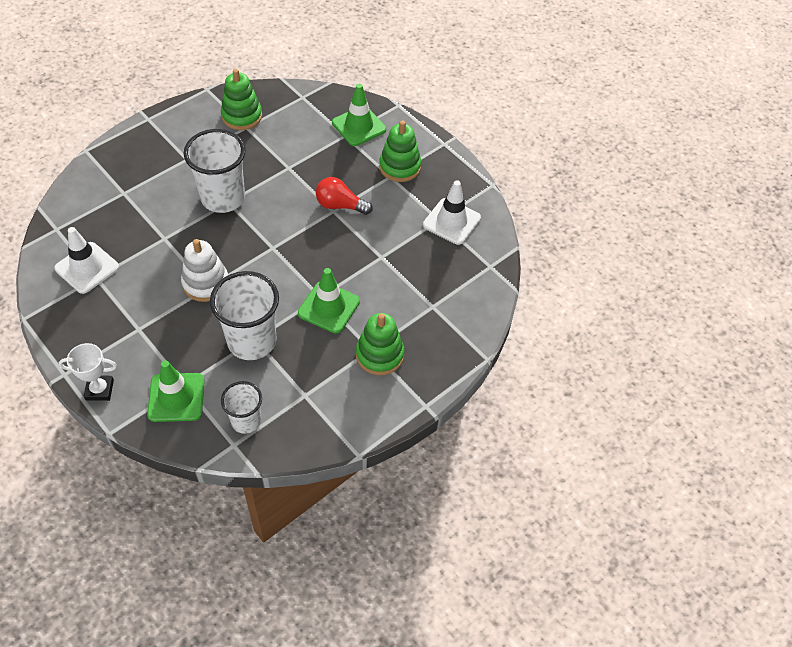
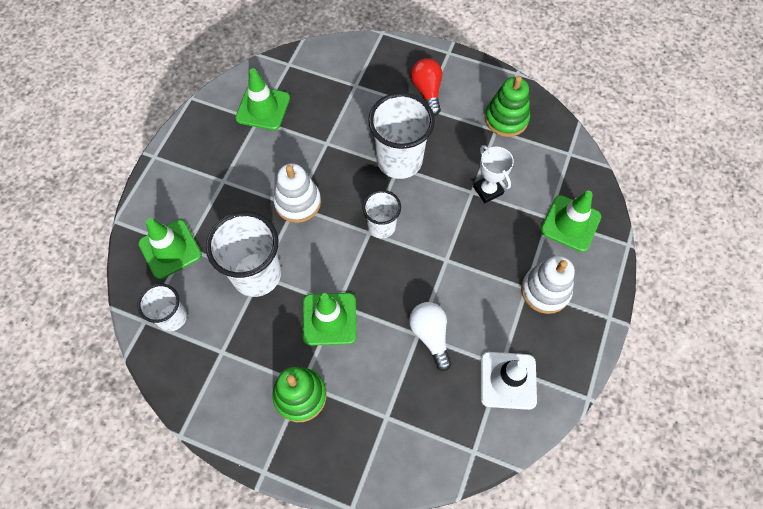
camera: 65 degrees right, 10 degrees up
(87, 268) = (263, 108): white traffic cone -> green traffic cone
(99, 390) = (151, 189): white trophy -> white trophy (488, 190)
(273, 237) = (381, 226): none -> white cup
(340, 205) = (456, 262): red light bulb -> red light bulb (427, 91)
(387, 249) = (430, 335): none -> white light bulb
(400, 167) = (545, 290): green stacking toy -> white stacking toy

